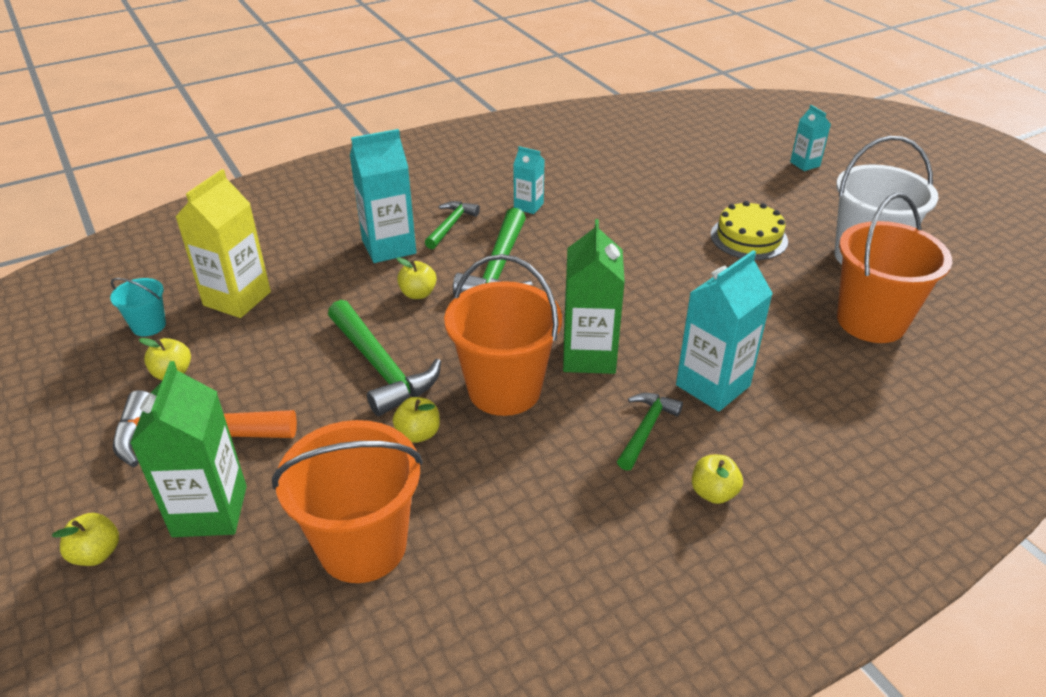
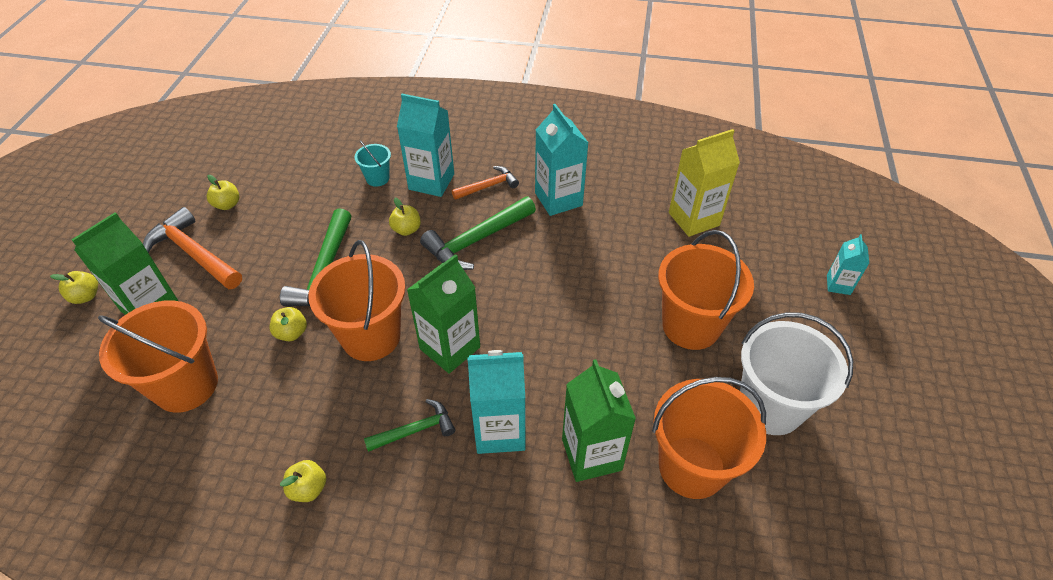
camera: 40 degrees right, 10 degrees up
(149, 326) = (250, 164): turquoise bucket -> turquoise bucket (377, 178)
(237, 299) = (310, 171): yellow carton -> yellow carton (694, 219)
(451, 225) = (488, 186): green hammer -> orange hammer
(528, 206) = (558, 199): turquoise carton -> turquoise carton, size x1.83
(713, 493) = (397, 509): yellow apple -> yellow apple (308, 488)
(749, 238) = (691, 326): yellow cake -> orange bucket
(799, 357) = (591, 454): none -> green carton

